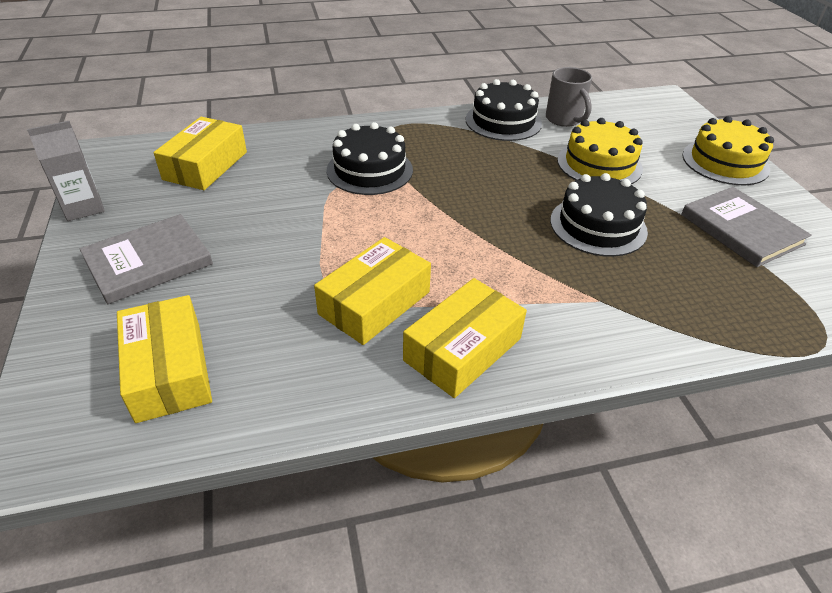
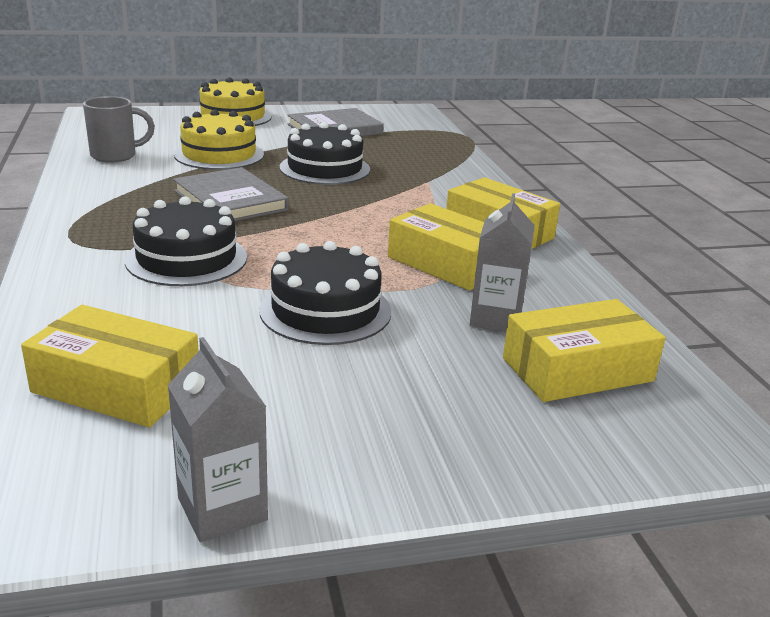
camera: 90 degrees left, 15 degrees down
(148, 261) = (386, 410): grey book -> grey book (230, 200)
(264, 327) = (496, 318): none -> grey carton
(503, 121) = (100, 182): black cake -> black cake (325, 310)

